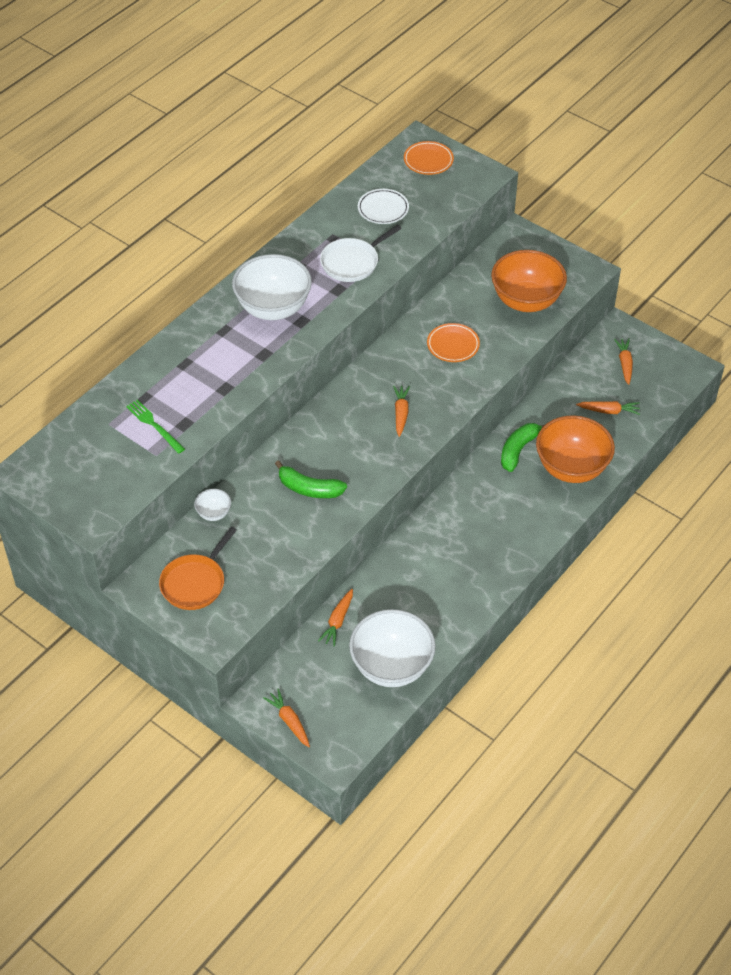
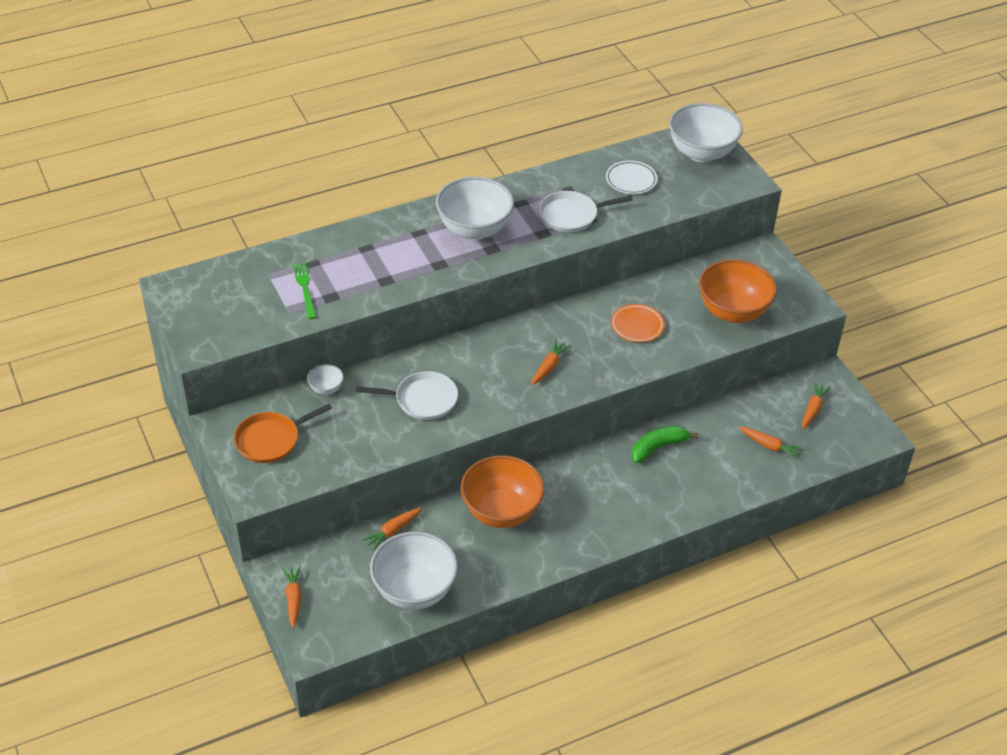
camera: 25 degrees right, 5 degrees down
(309, 488) = (423, 400): green banana -> white pan
(428, 160) = (701, 153): orange plate -> white bowl
(571, 468) = (699, 483): orange bowl -> orange bowl (501, 512)

